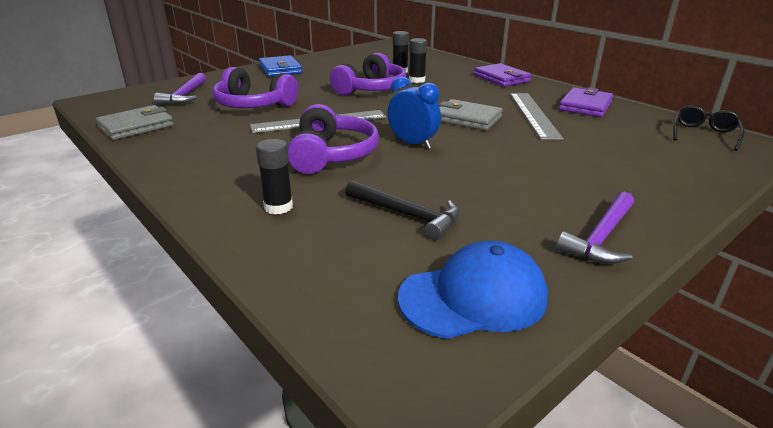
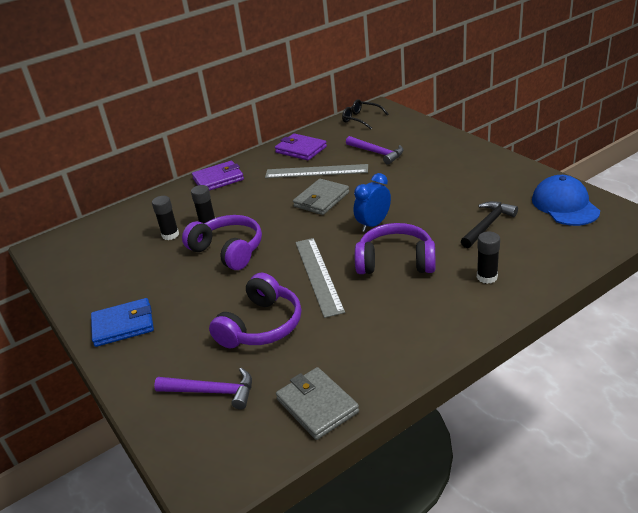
camera: 80 degrees left, 5 degrees up
(601, 237) = (499, 167): purple hammer -> purple hammer (377, 153)

